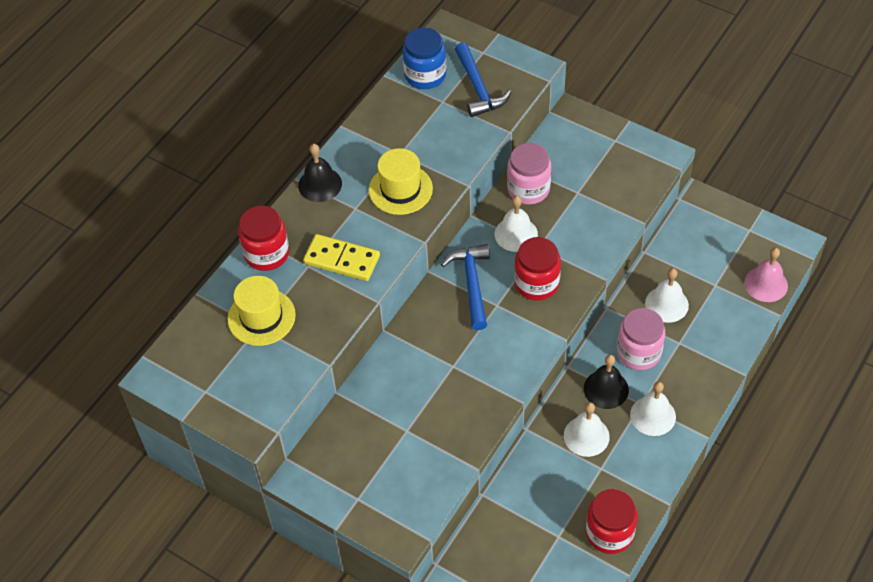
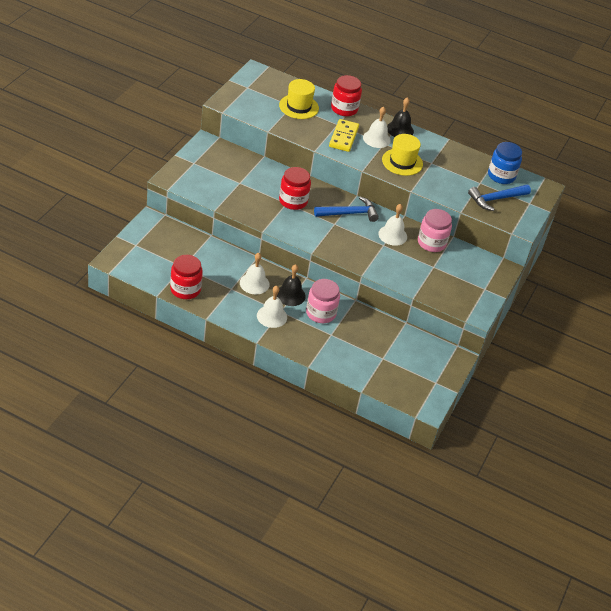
camera: 75 degrees right, 10 degrees down
(536, 283) = (354, 242): red jar -> red jar (293, 201)
(666, 304) = (362, 330): white bell -> white bell (376, 139)
(766, 284) = (388, 386): pink bell -> none

